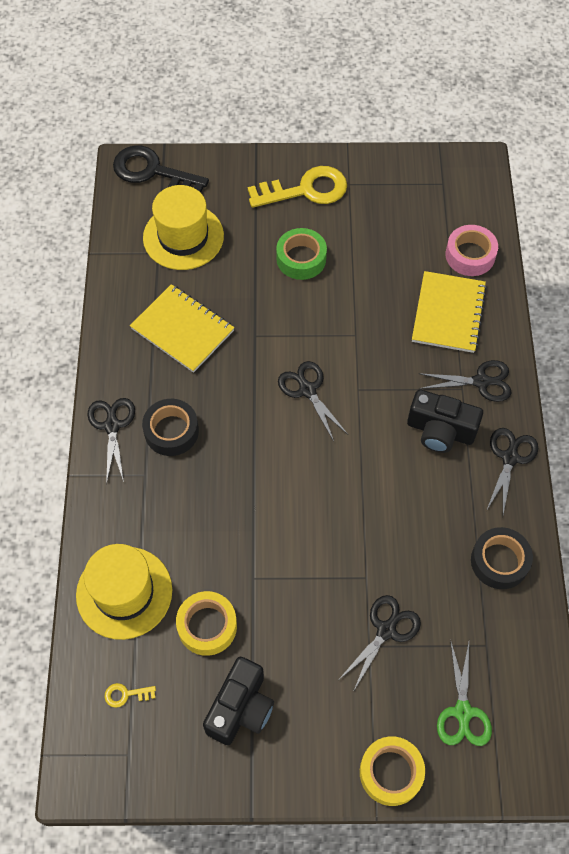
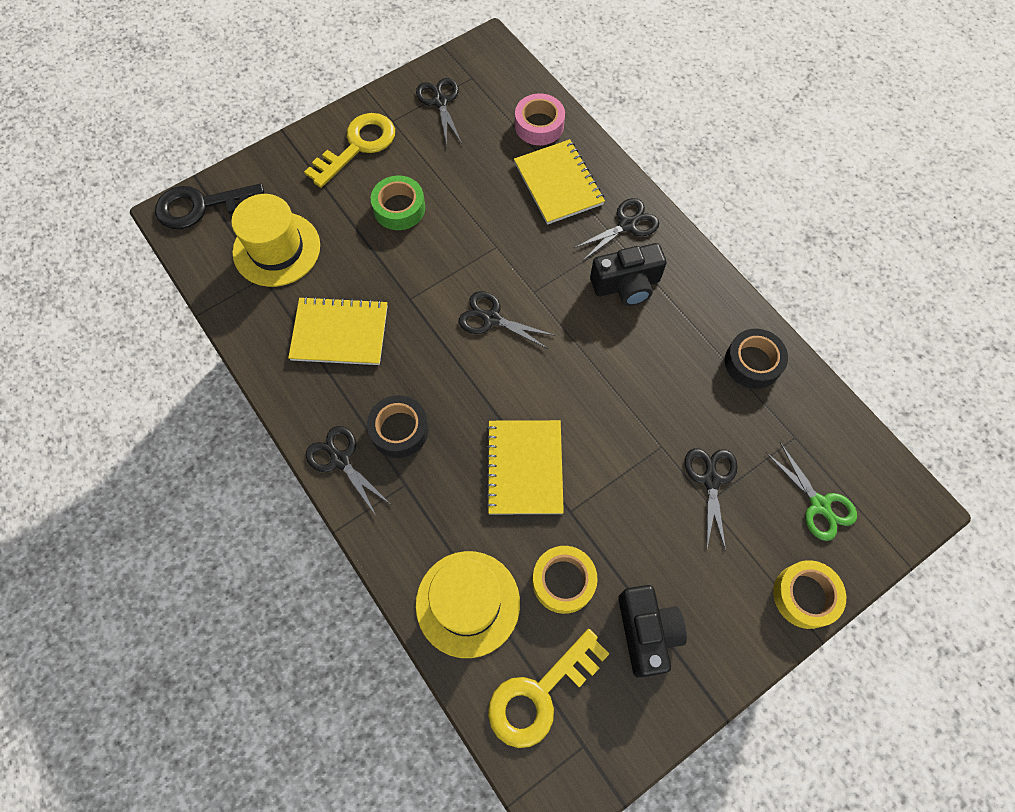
camera: 35 degrees left, 5 degrees up
(126, 694) = (540, 694): yellow key -> yellow key, size x2.49
(244, 522) = (525, 468): none -> yellow notebook
(510, 458) = (696, 273): black scissors -> black scissors (440, 102)

